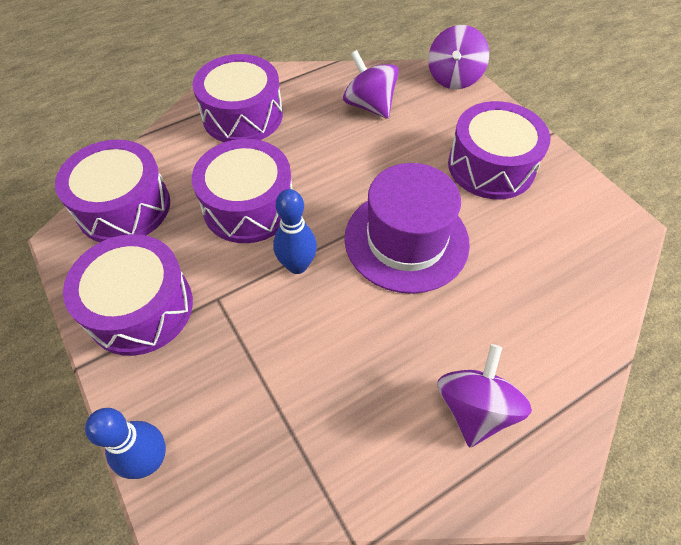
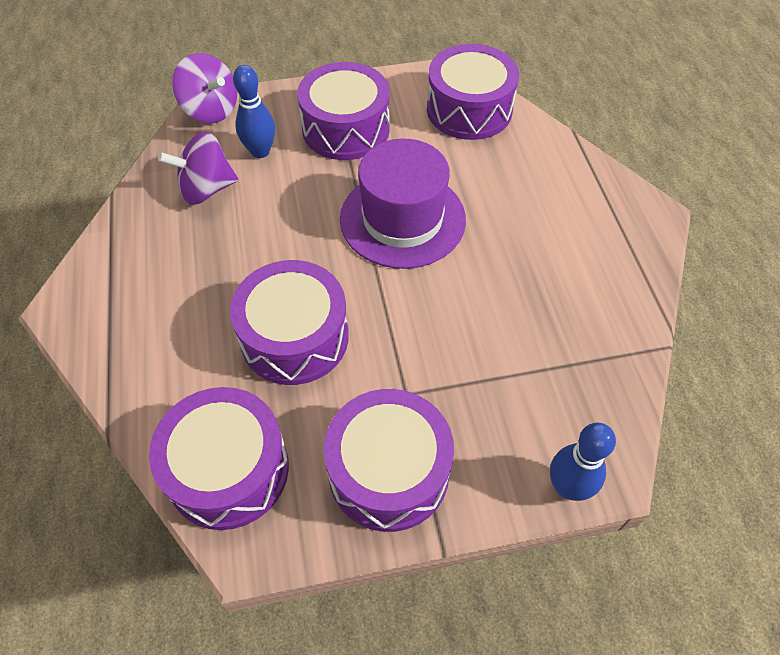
camera: 70 degrees left, 0 degrees up
(242, 115) = (145, 310): purple drum -> purple drum (469, 109)
(297, 265) = (394, 313): blue bowling pin -> blue bowling pin (260, 151)
(474, 408) = (583, 232): purple spinning top -> none

